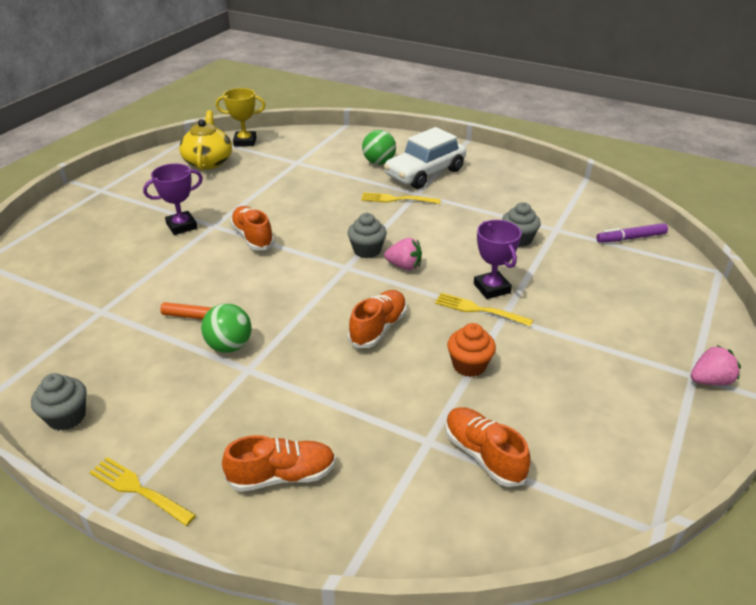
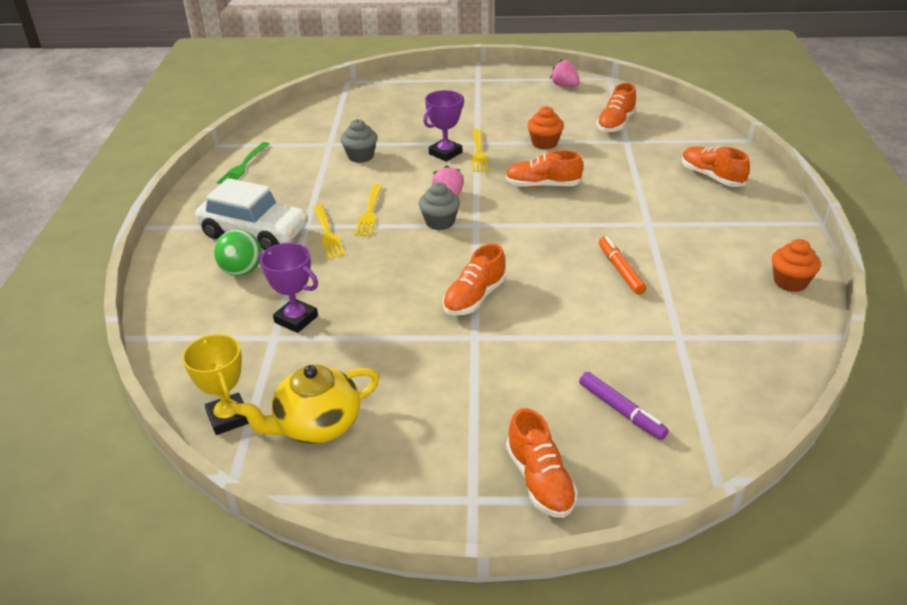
camera: 115 degrees left, 0 degrees up
(67, 417) = (790, 282): grey cupcake -> orange cupcake
(81, 211) = (540, 480): none -> orange shoe
(139, 490) = (789, 220): yellow fork -> yellow fork (369, 212)
(181, 226) = (496, 361): purple trophy -> purple trophy (296, 319)
(229, 346) = (636, 242): green ball -> none
(538, 184) = (243, 165): none -> green fork
(631, 238) = (322, 113): purple marker -> purple marker (621, 411)
(710, 380) = (477, 75): pink strawberry -> pink strawberry (564, 86)

